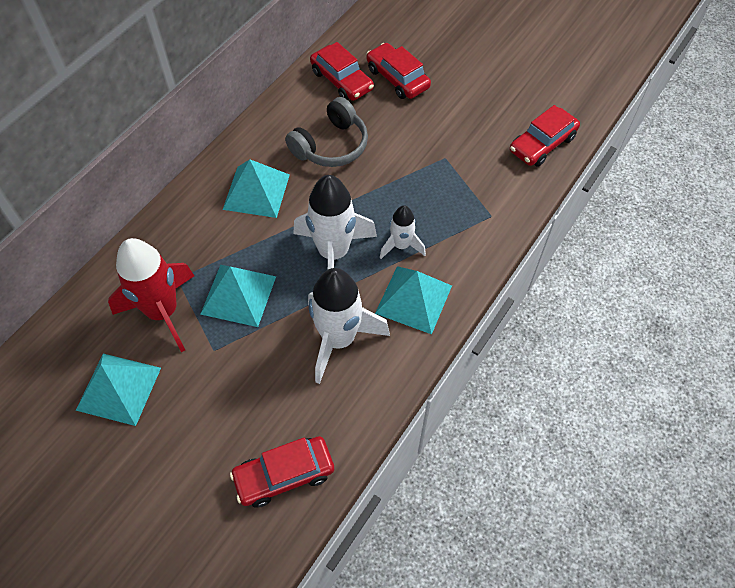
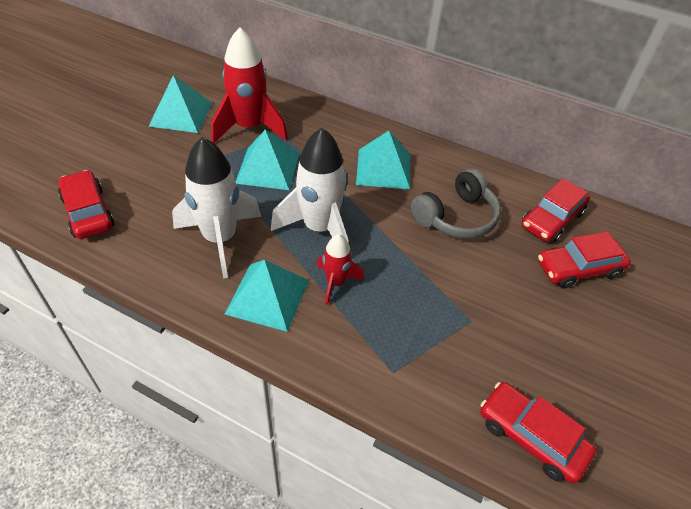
camera: 80 degrees right, 10 degrees down
(331, 146) = (456, 217): grey headphones -> grey headphones turned 75 degrees counterclockwise
(397, 78) = (578, 268): red car -> red car turned 150 degrees counterclockwise
(401, 246) = (335, 283): white rocket -> red rocket

